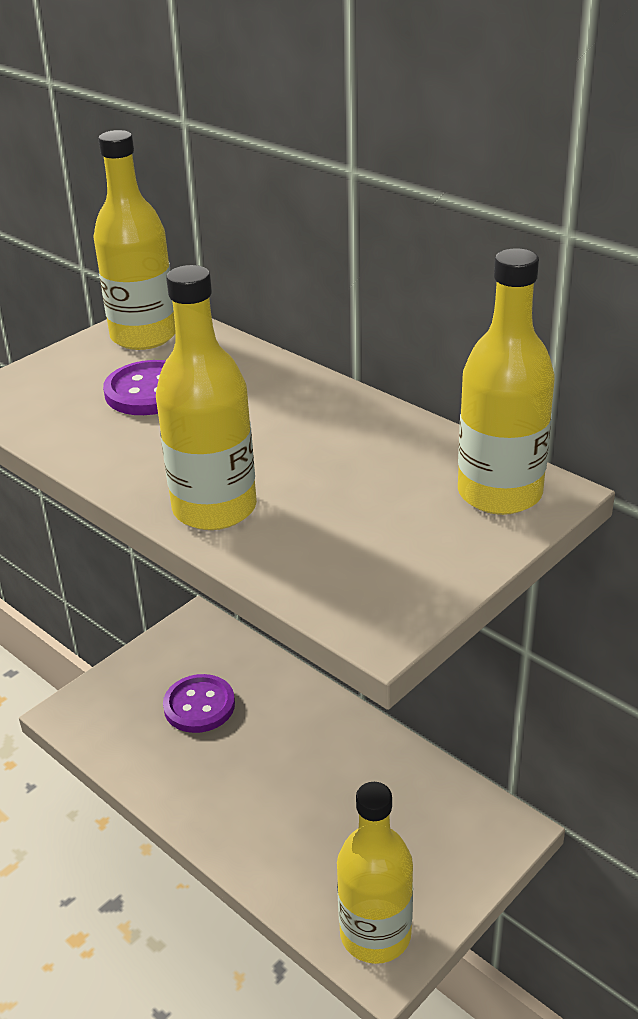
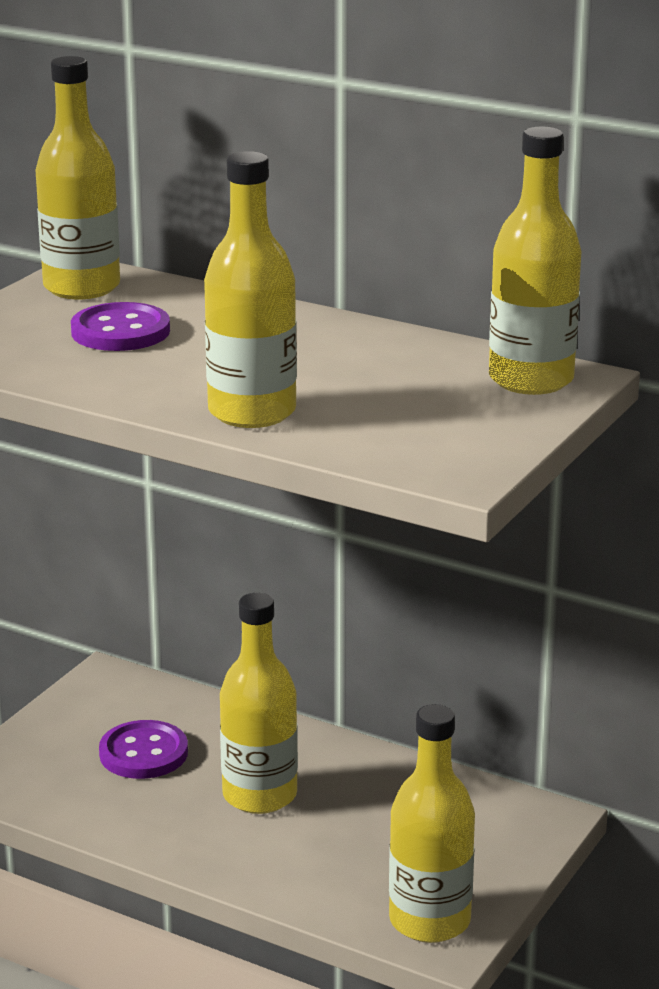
camera: 15 degrees left, 10 degrees down
(276, 765) = (259, 795): none -> yellow bottle

